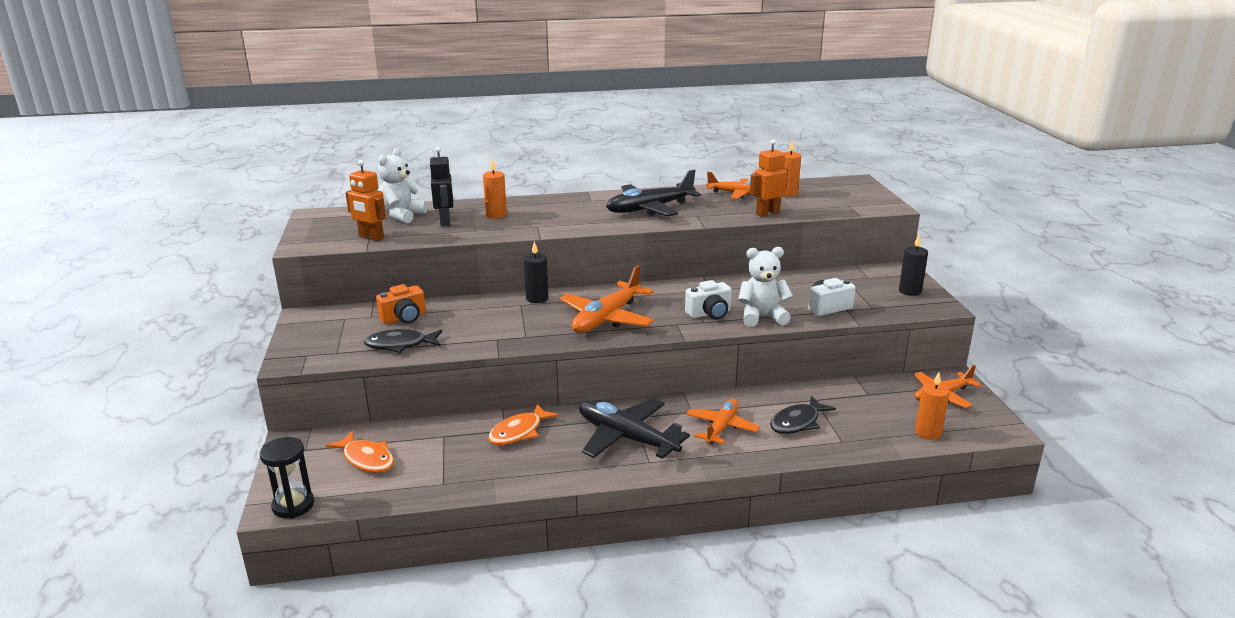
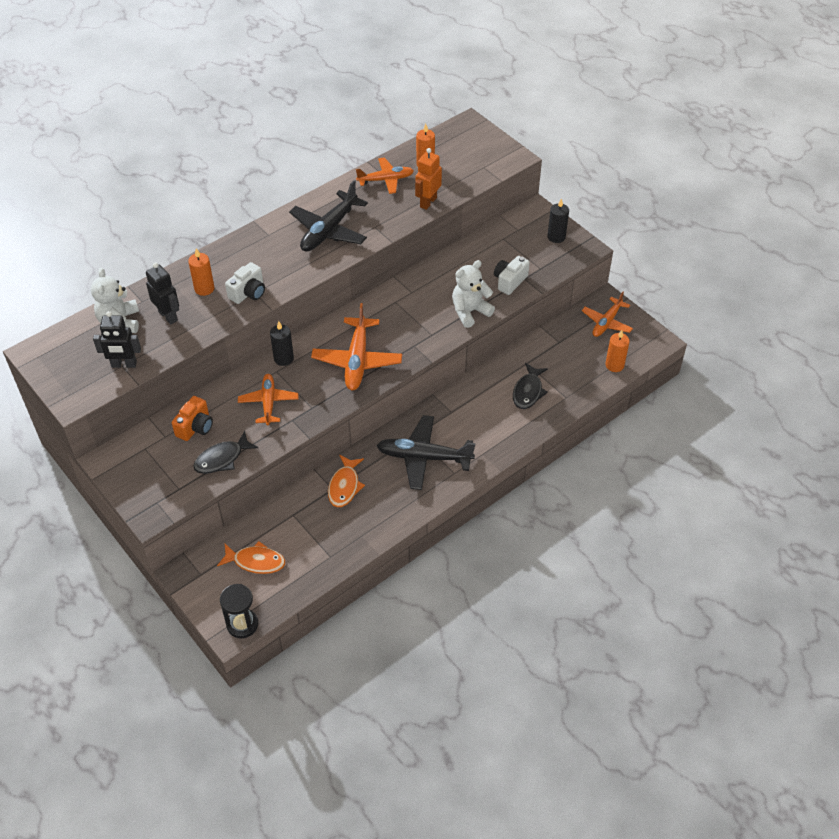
camera: 30 degrees left, 25 degrees up
(371, 237) = (124, 365): orange robot -> black robot
(709, 314) = (430, 323): white camera -> white camera (248, 293)
(721, 427) = (481, 419): orange plane -> orange plane (268, 402)

